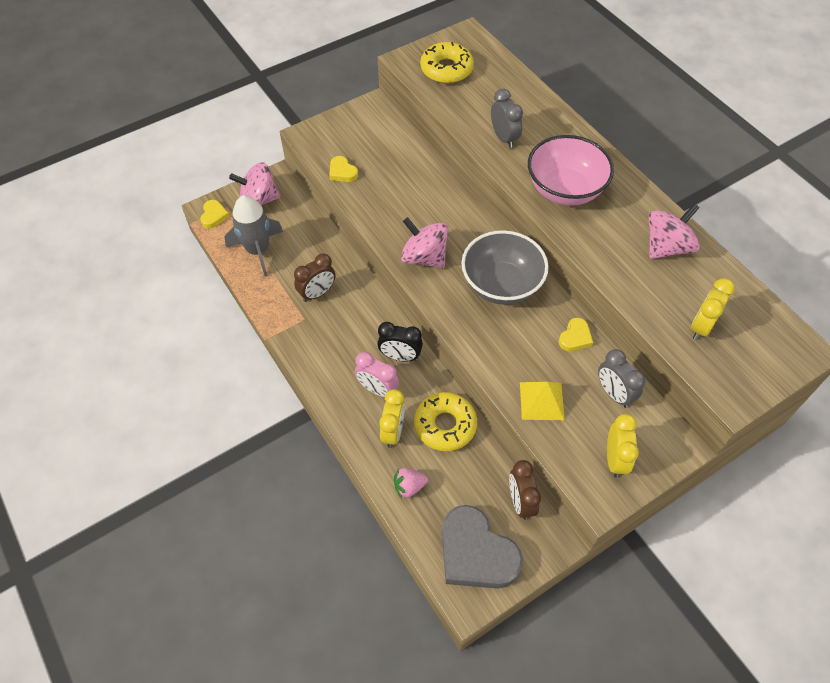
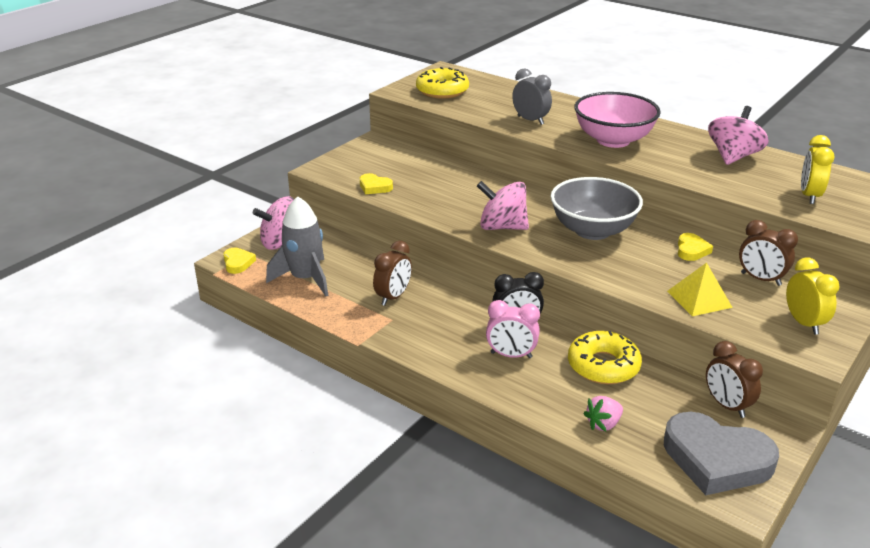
camera: 20 degrees left, 25 degrees down
(393, 431) = (552, 384): yellow clock -> none
(614, 393) = (760, 279): grey clock -> brown clock

